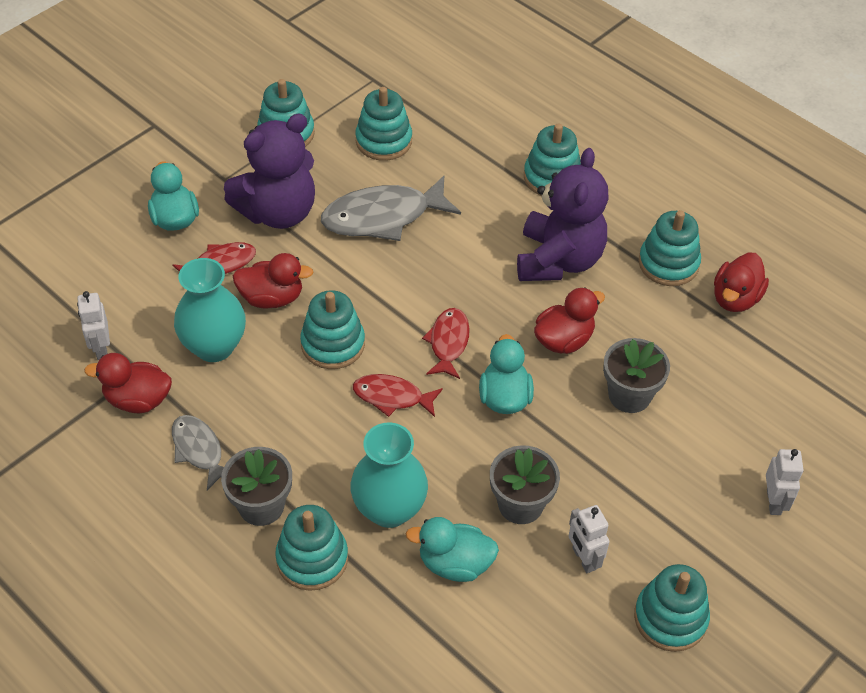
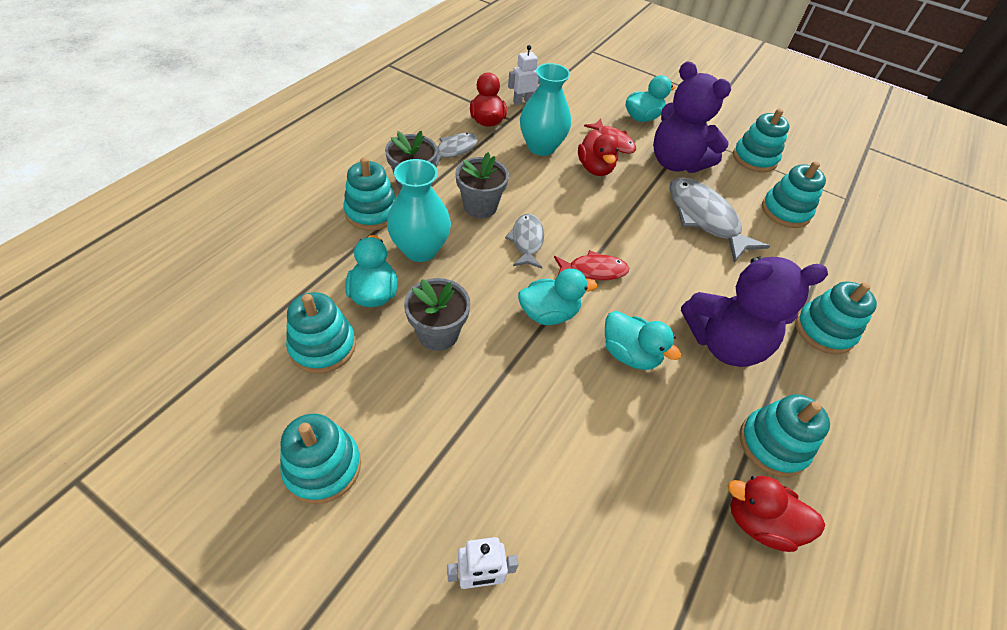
camera: 75 degrees right, 0 degrees up
(333, 344) = (565, 203): turquoise stacking toy -> turquoise stacking toy (323, 346)
(392, 397) = (527, 241): red fish -> grey fish
(564, 340) = (629, 354): red duck -> turquoise duck
(583, 559) = (386, 386): white robot -> none
(629, 395) = (583, 415): grey flower pot -> grey flower pot (480, 206)

